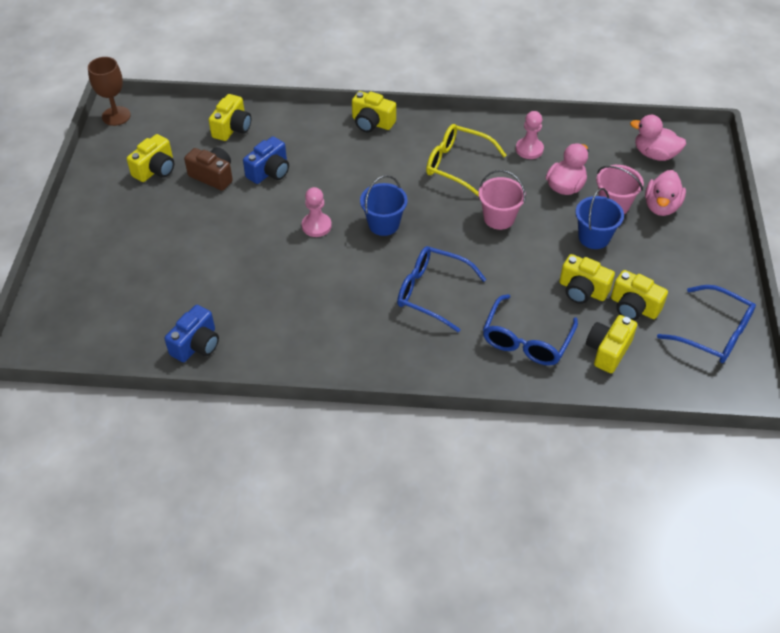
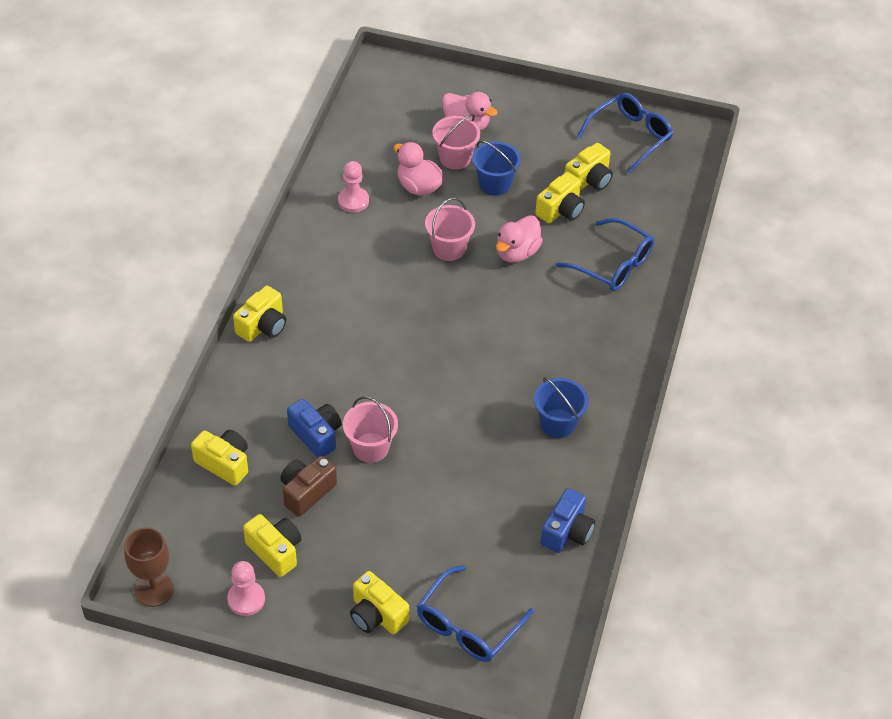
camera: 80 degrees left, 0 degrees up
(196, 344) = (567, 532): blue camera -> blue camera turned 75 degrees clockwise
(263, 205) = (370, 447): none -> pink bucket
(316, 226) = (418, 403): pink pawn -> pink pawn (246, 599)
(383, 224) = (431, 344): blue bucket -> blue bucket (558, 423)
(431, 292) = (538, 323): blue glasses -> blue glasses (467, 626)
(457, 165) = (359, 265): yellow glasses -> none
(608, 351) = (636, 211): yellow camera -> yellow camera (377, 615)
(654, 154) = (392, 108): pink duck -> pink duck (517, 252)

